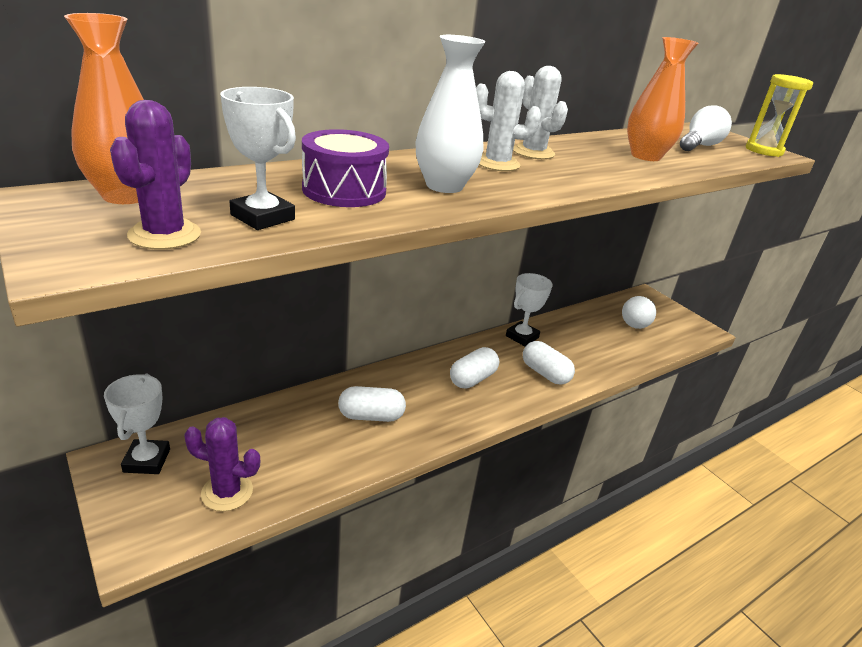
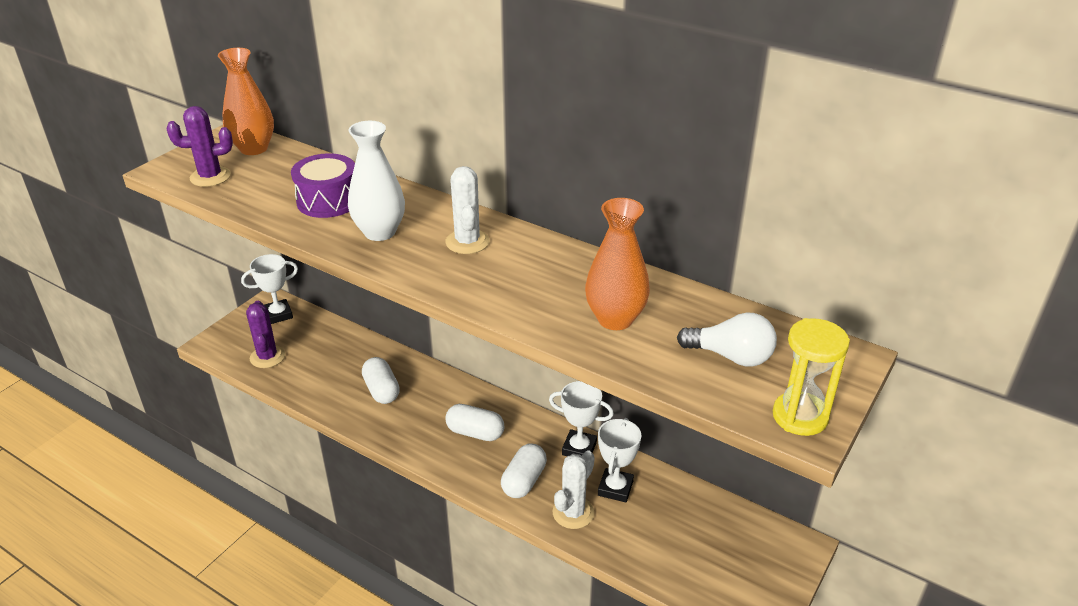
camera: 70 degrees right, 5 degrees up
(262, 217) = (257, 192): white trophy -> white trophy (615, 488)
(533, 152) = (528, 252): white cactus -> white cactus (573, 513)
(637, 322) = (709, 544): white light bulb -> none

